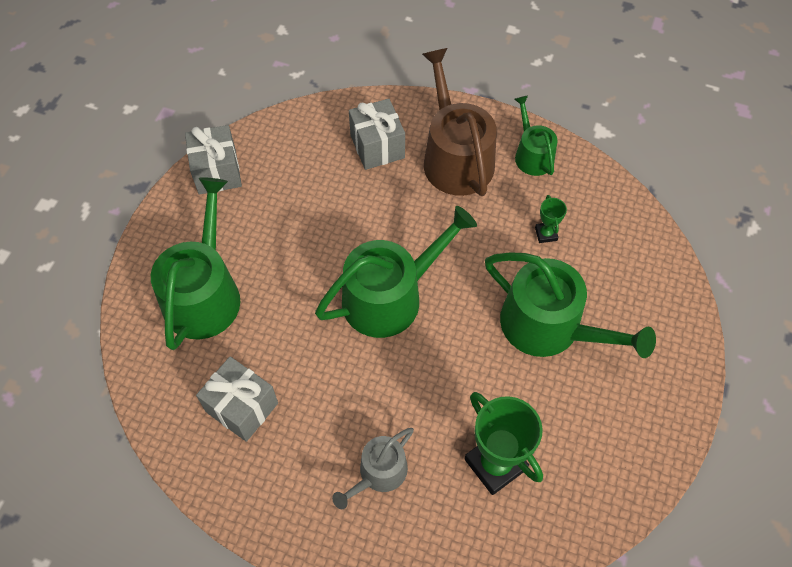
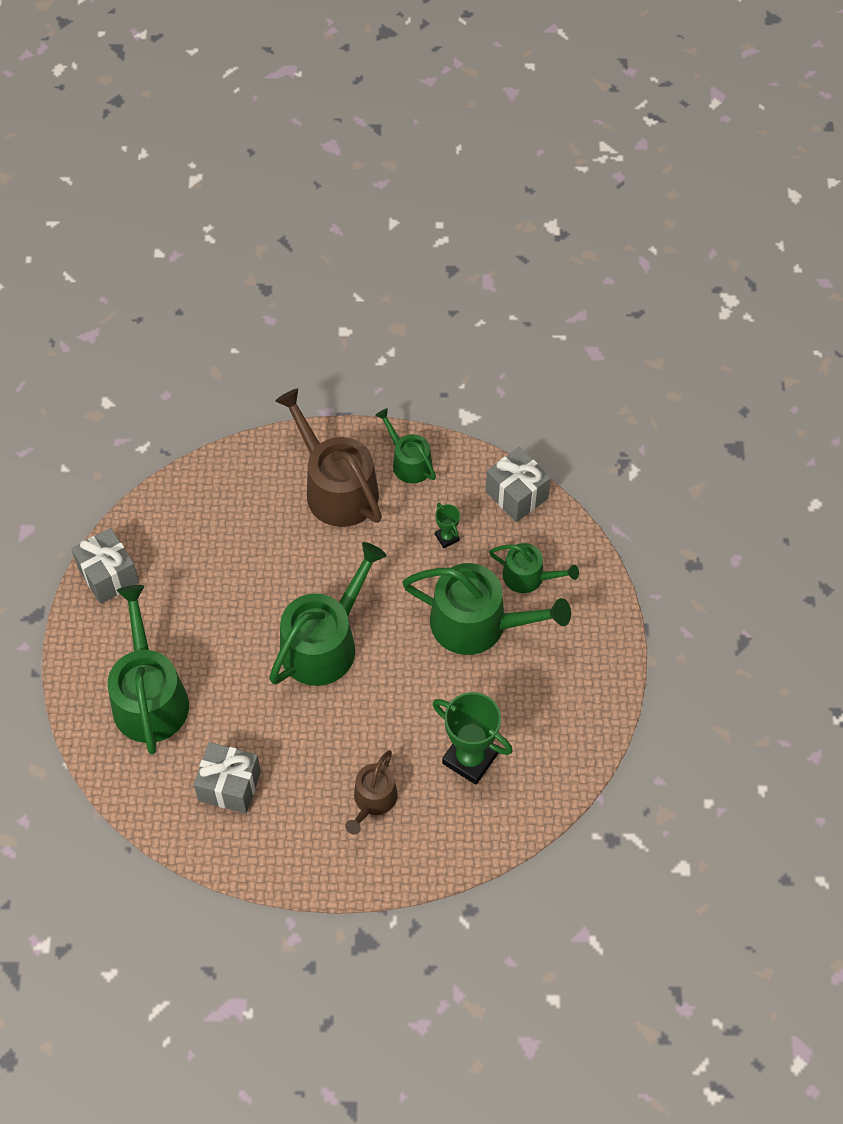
camera: 20 degrees left, 0 degrees up
(377, 146) = (256, 500): grey gift -> grey gift (516, 495)
(378, 473) = (373, 800): grey watering can -> brown watering can
(616, 297) = (529, 577): none -> green watering can

